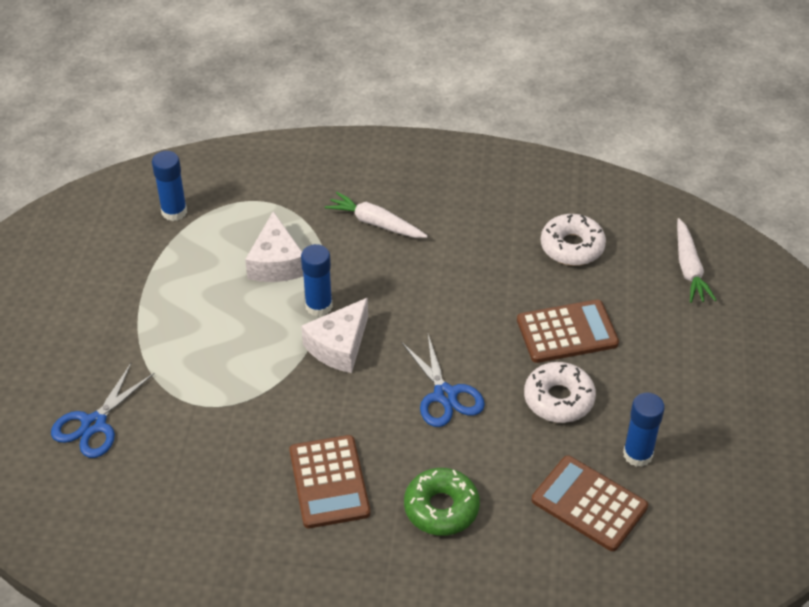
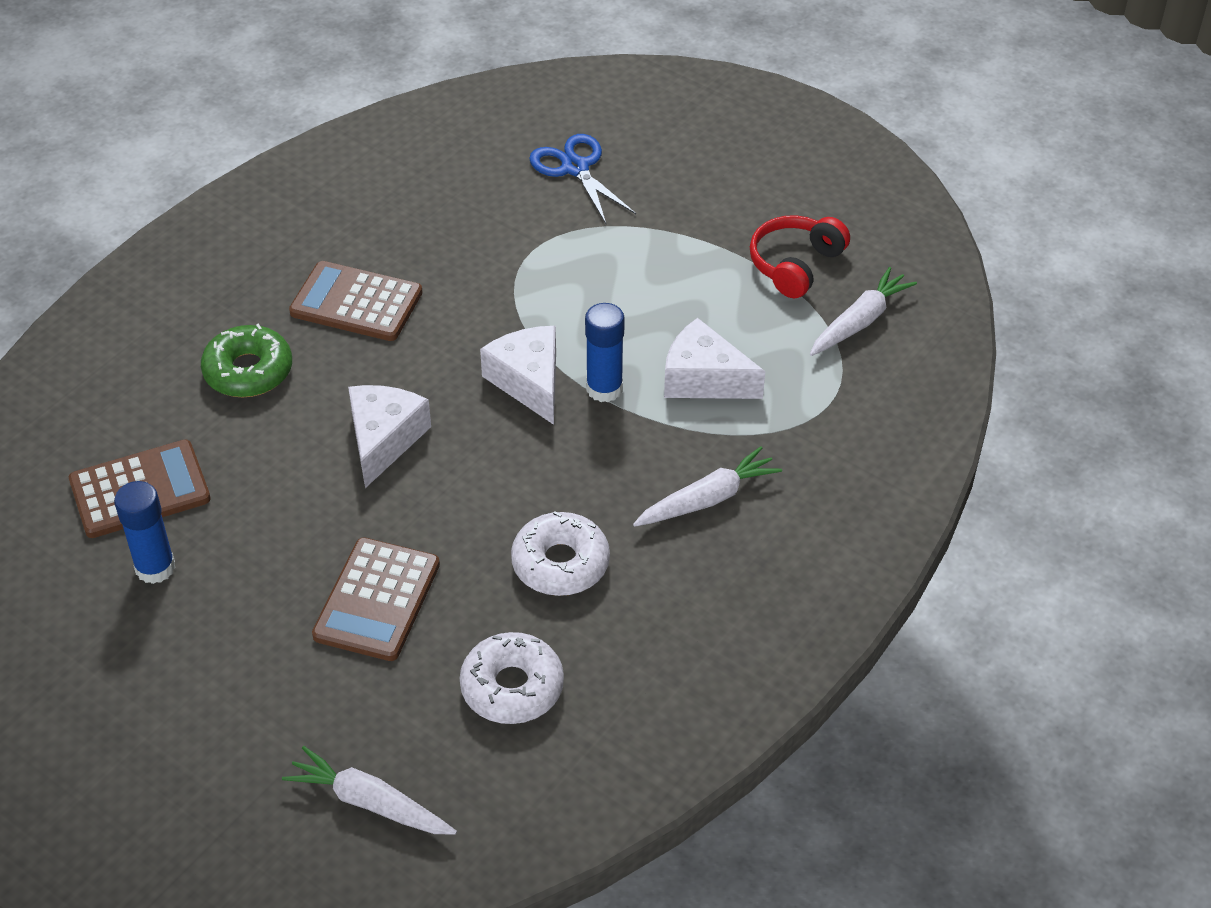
camera: 120 degrees right, 0 degrees up
(135, 260) = (795, 265): none -> red headphones
(174, 212) = (859, 322): blue glue stick -> white carrot
(445, 395) = (384, 440): blue scissors -> white cheese
(558, 399) = (290, 537): white donut -> white donut (560, 563)

